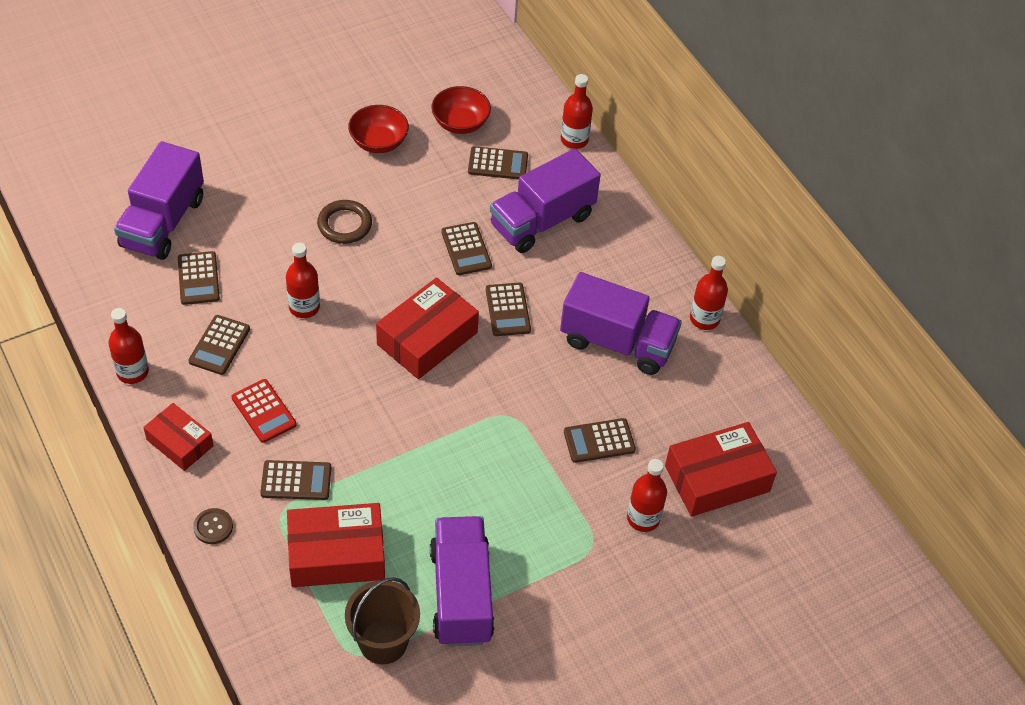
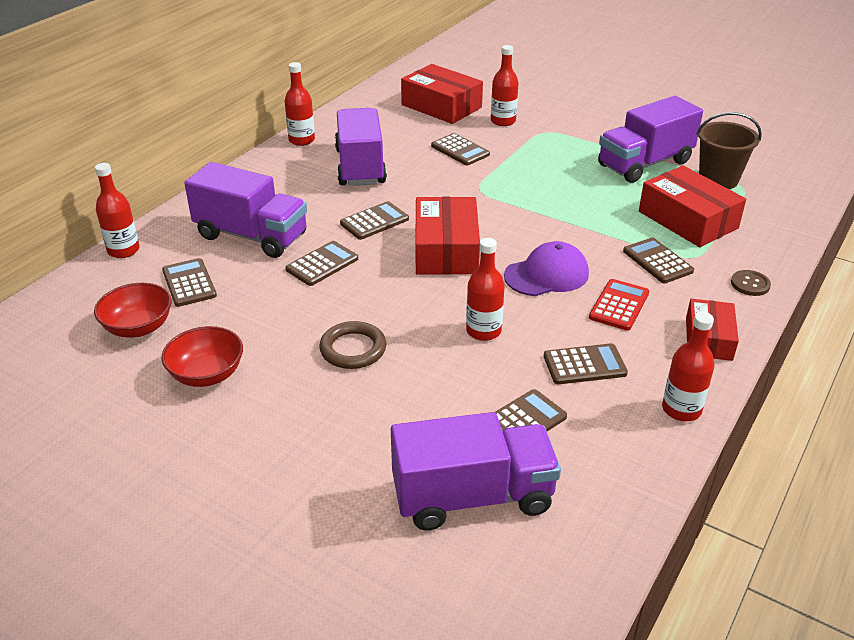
camera: 115 degrees left, 15 degrees down
(340, 387) = (546, 275): none -> purple cap
(427, 338) = (446, 250): red box -> red box turned 75 degrees clockwise

